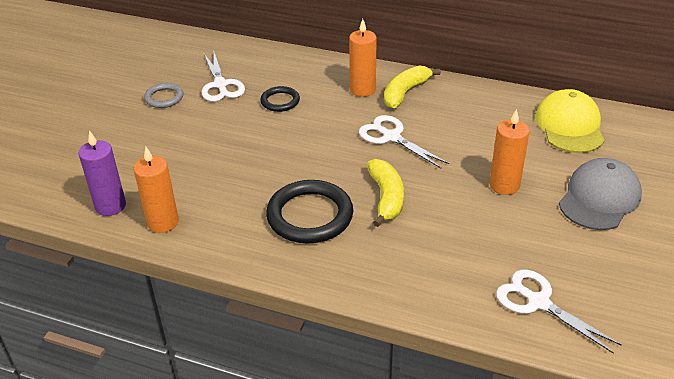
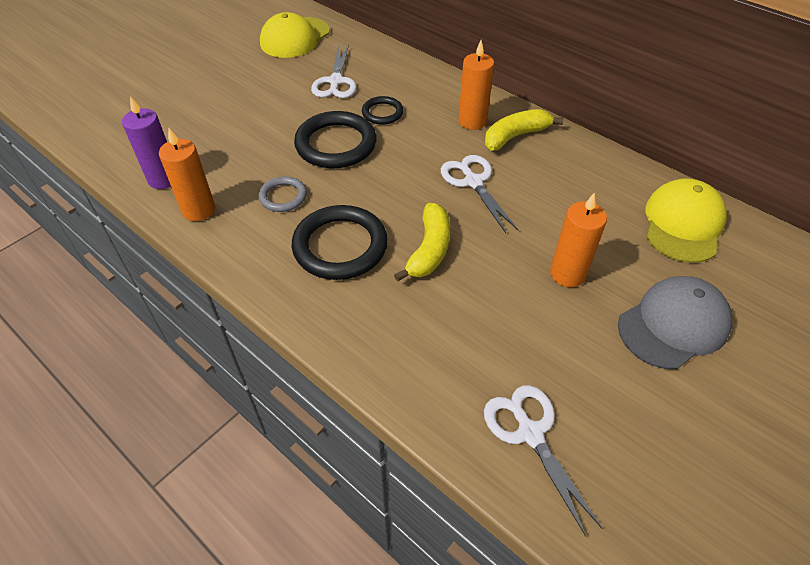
camera: 20 degrees right, 10 degrees up
(156, 56) = (295, 38): none -> yellow cap
(164, 98) = (276, 81): grey ring -> grey ring (283, 196)
(254, 137) = (336, 144): none -> black ring

